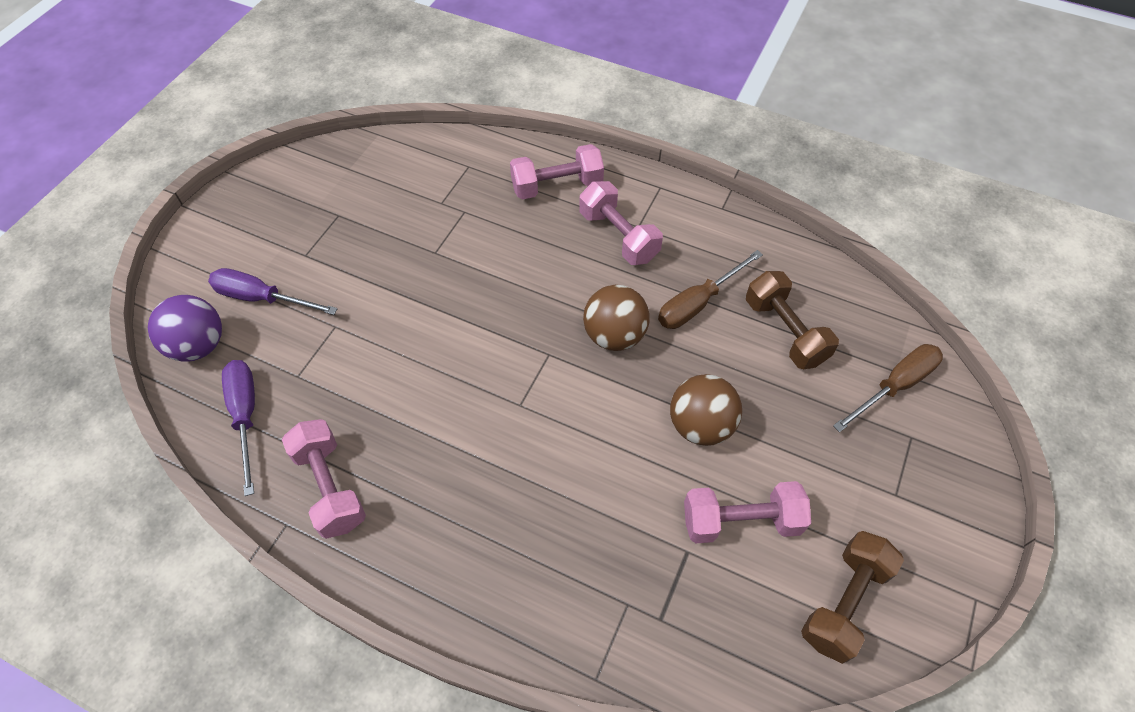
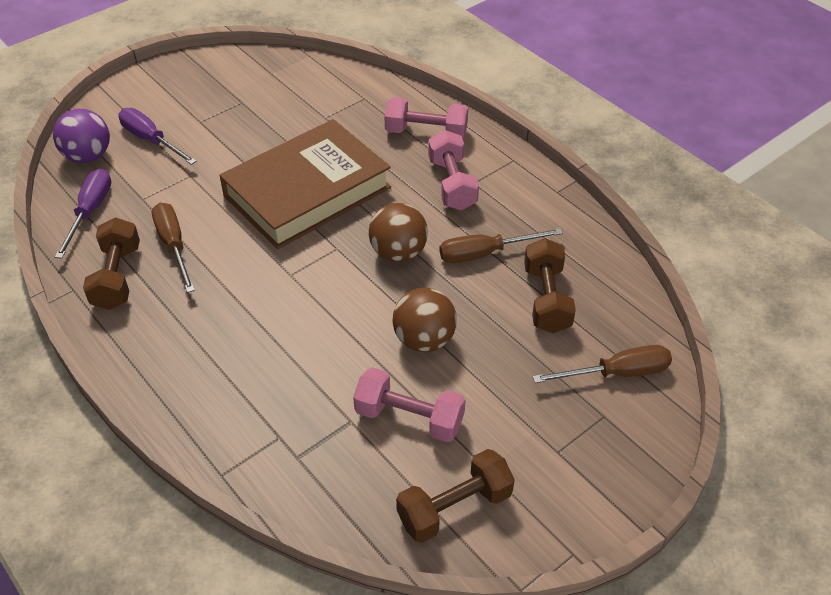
camera: 25 degrees right, 10 degrees down
(330, 487) = (117, 277): pink dumbbell -> brown dumbbell
(371, 421) = (174, 246): none -> brown screwdriver
(477, 299) = (307, 192): none -> brown book

